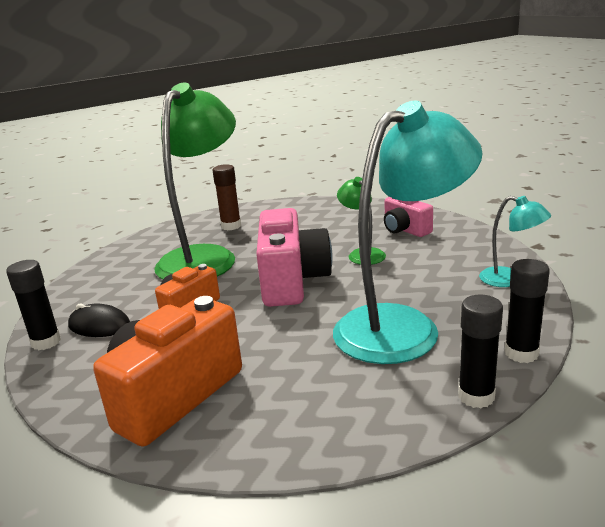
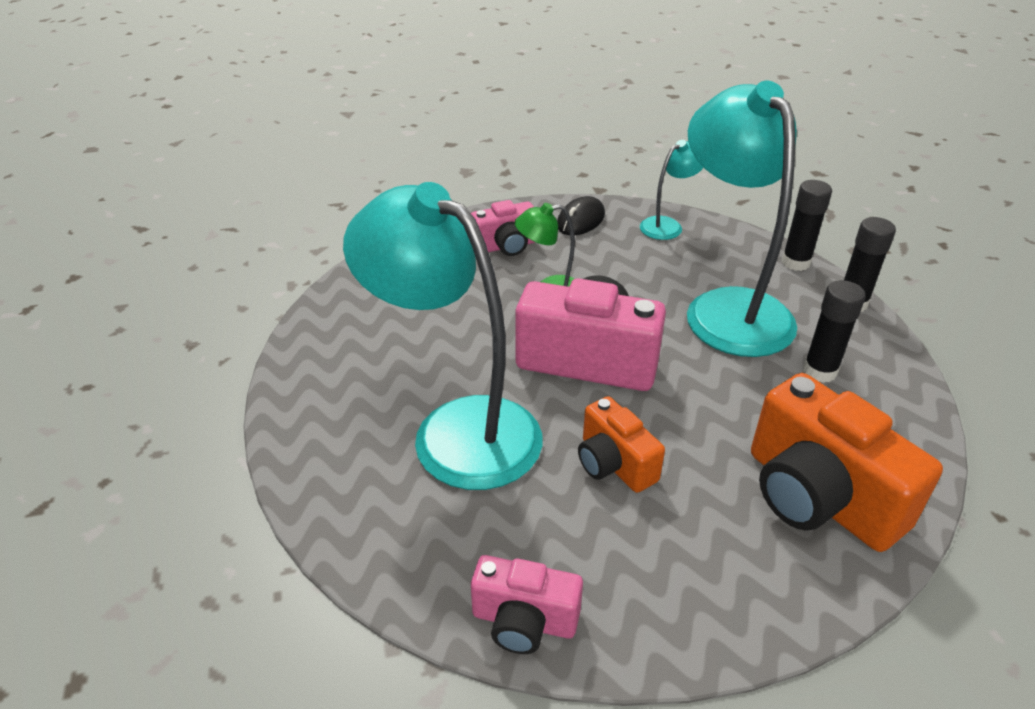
camera: 75 degrees left, 15 degrees up
(46, 342) = (648, 638): black glue stick -> black glue stick (819, 371)
(63, 304) = (524, 621): none -> pink camera
(99, 325) = (622, 567): black mouse -> black mouse (580, 220)
(204, 257) = (457, 429): green lamp -> turquoise lamp
(231, 226) = (357, 385): brown glue stick -> none

